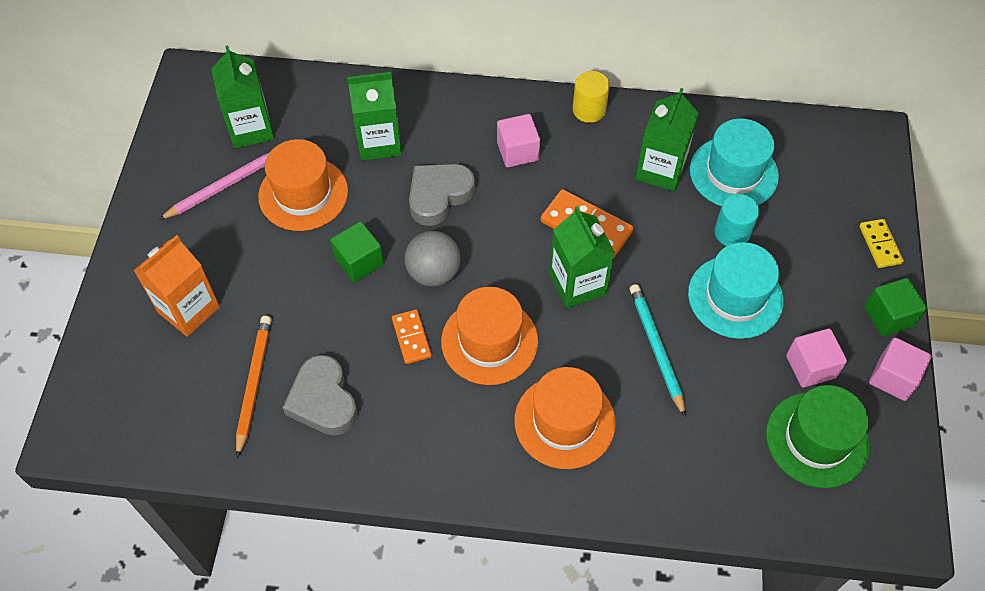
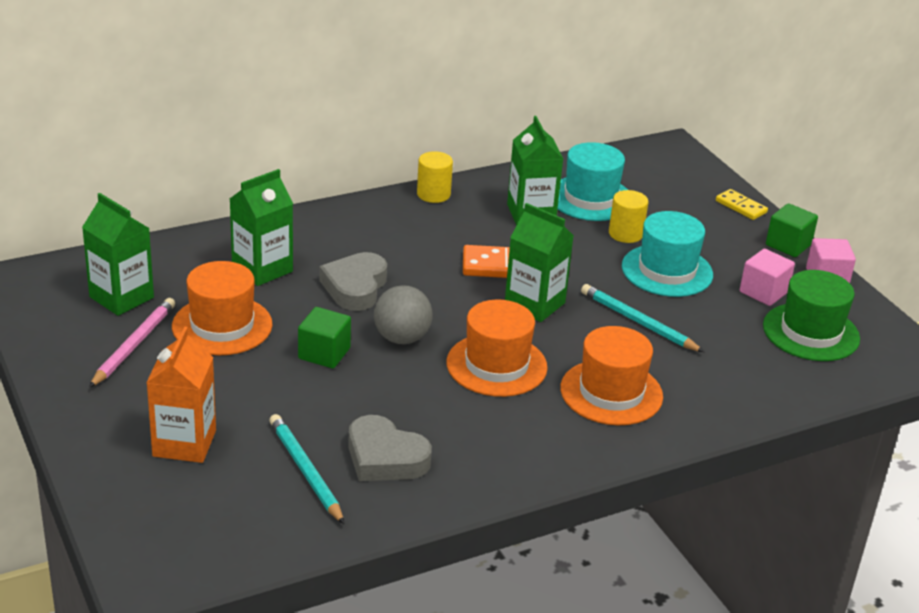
camera: 35 degrees left, 25 degrees down
(254, 384) = (305, 471): orange pencil -> turquoise pencil
(411, 338) = (425, 387): orange domino -> none
(517, 151) = (398, 238): pink cube -> none
(732, 233) = (625, 234): turquoise cylinder -> yellow cylinder

